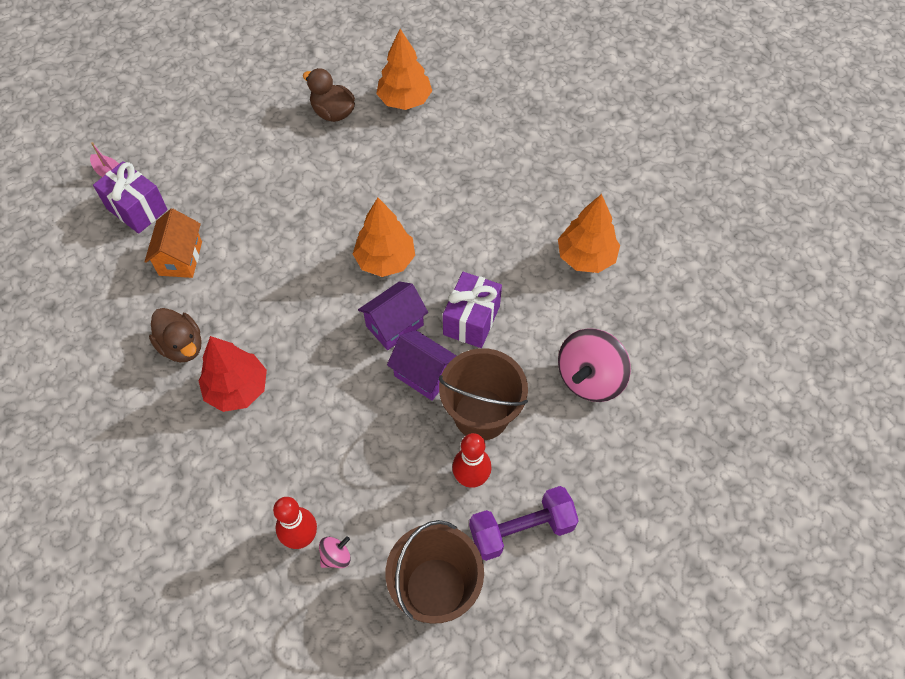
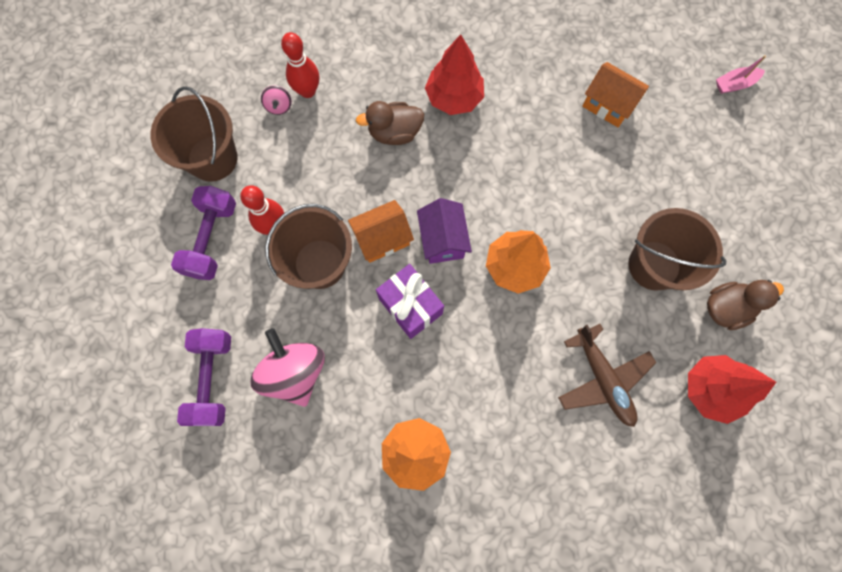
camera: 120 degrees right, 15 degrees up
(137, 209) = (682, 91): purple gift -> none
(182, 346) = (517, 75): brown duck -> brown duck (394, 132)
(324, 168) = (654, 265): none -> brown bucket
(404, 100) = (710, 389): orange tree -> red tree
(424, 374) = (382, 239): purple house -> orange house
(441, 164) = (602, 379): none -> brown plane
(644, 442) = (212, 379): none -> purple dumbbell

